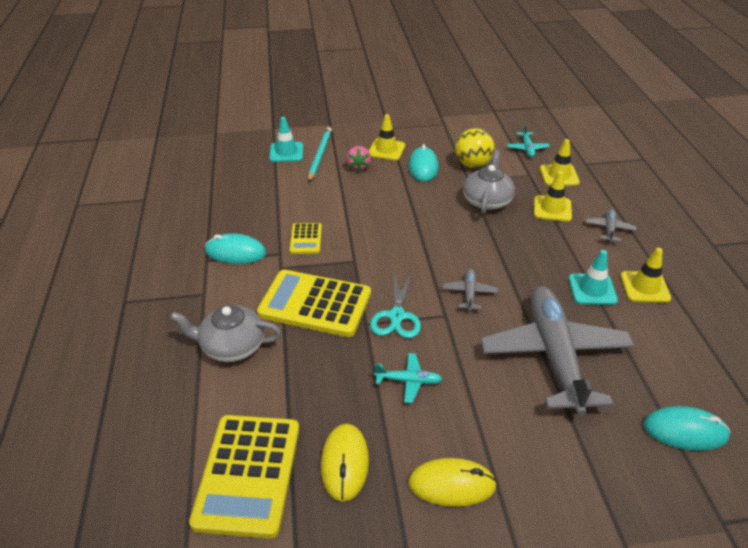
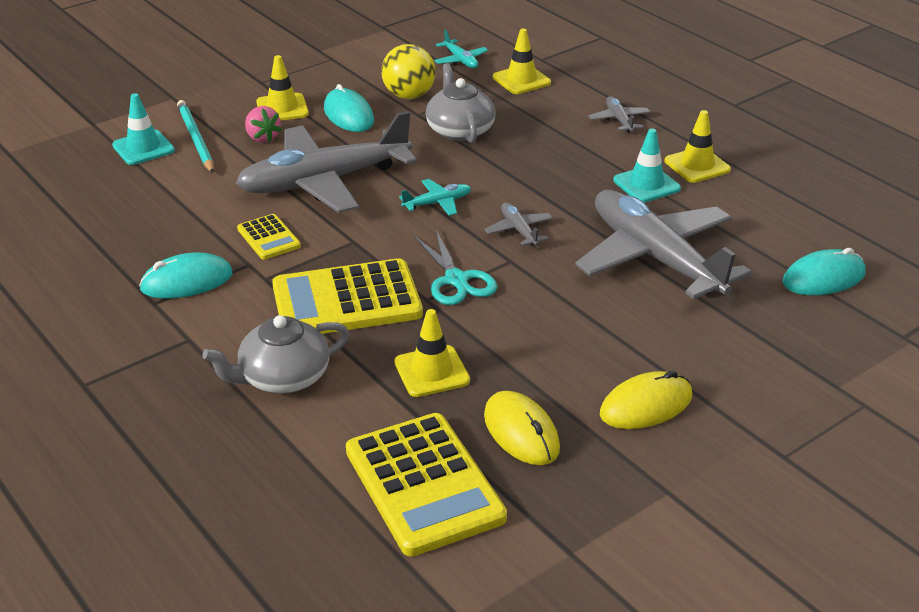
camera: 30 degrees left, 5 degrees down
(370, 210) = (324, 182): none -> grey plane
(408, 381) = (524, 335): turquoise plane -> turquoise plane (437, 203)
(552, 209) = (541, 117): yellow traffic cone -> yellow traffic cone (431, 371)

